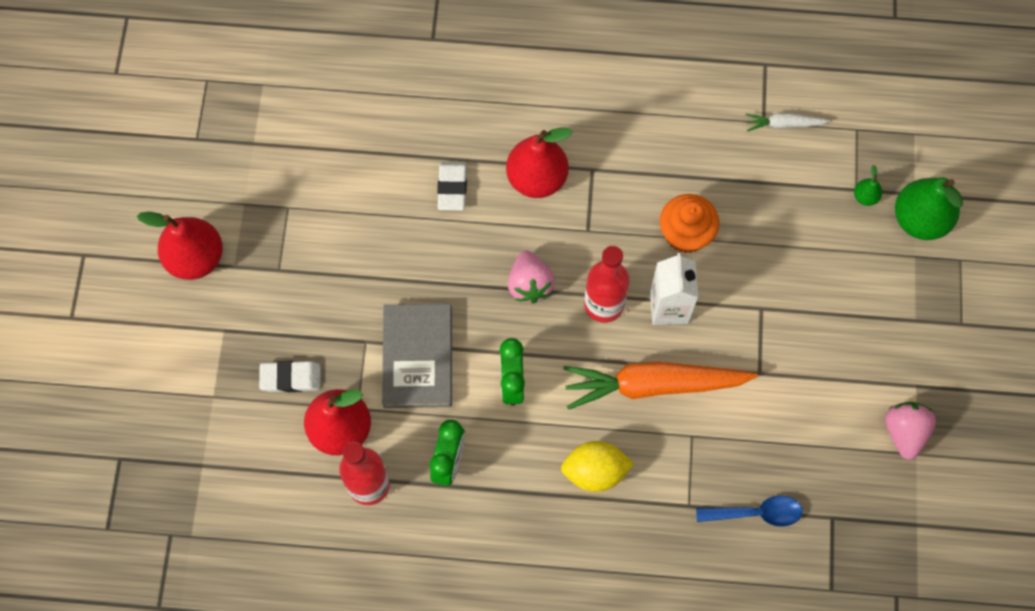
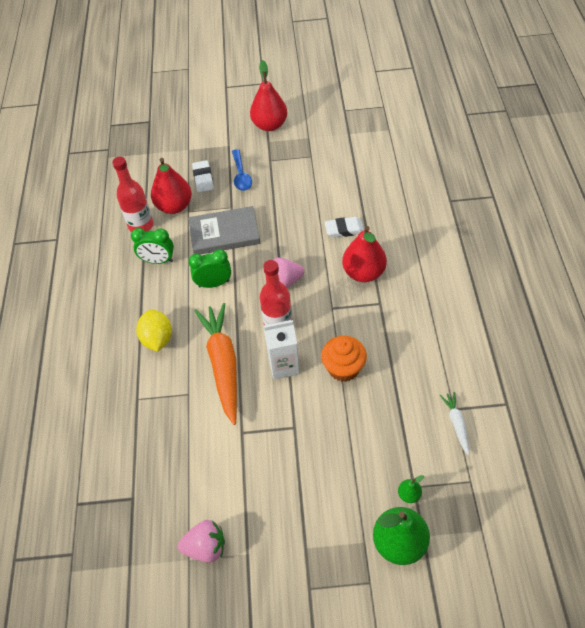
camera: 85 degrees right, 15 degrees down
(756, 513) = (133, 443): blue spoon -> blue spoon (241, 175)

